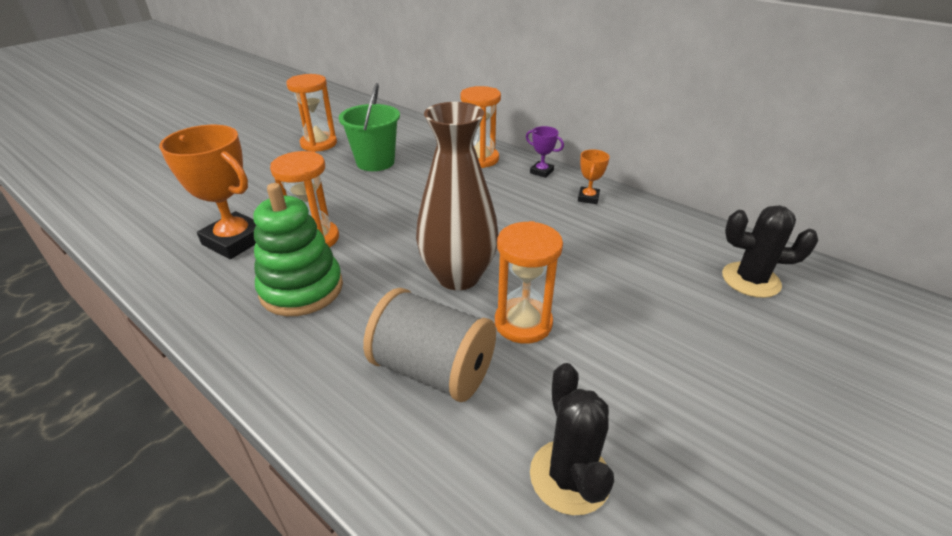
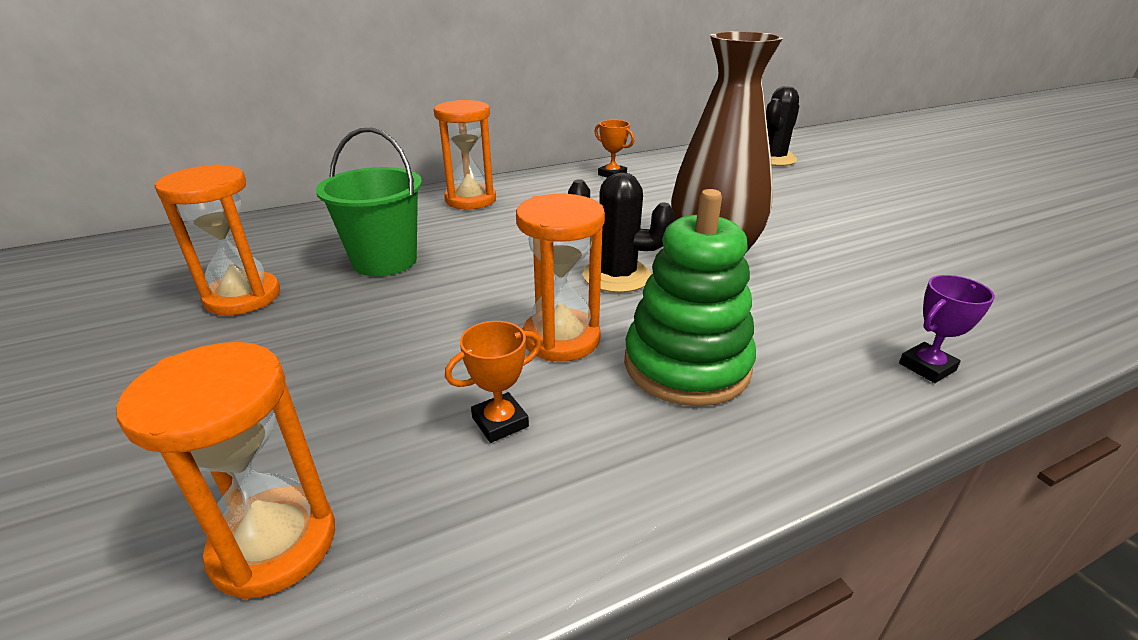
camera: 65 degrees left, 5 degrees down
(235, 241) = (500, 422): orange trophy -> orange trophy, size x0.48
(433, 370) = (868, 300): grey spool -> none
(523, 323) = (803, 244): orange hourglass -> orange hourglass (274, 544)
(541, 172) = (539, 180): purple trophy -> purple trophy (927, 367)
(569, 476) = (996, 268): black cactus -> black cactus (616, 276)

